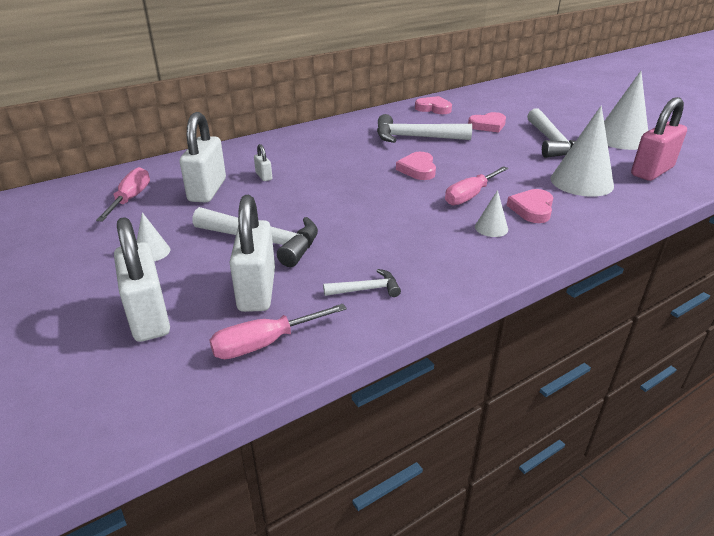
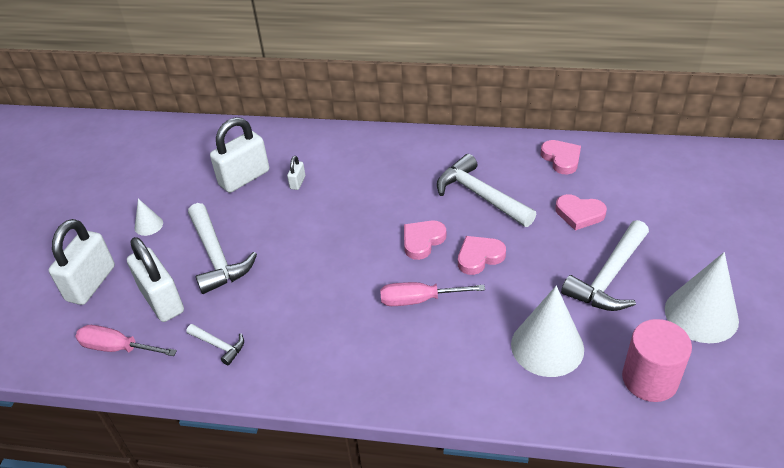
camera: 45 degrees right, 10 degrees up
(130, 199) = (191, 161): pink screwdriver -> none
(257, 290) = (162, 300): white padlock -> white padlock turned 75 degrees counterclockwise
(491, 228) = (381, 347): white cone -> none
(532, 209) = (446, 349): pink heart -> pink heart (479, 257)
(652, 171) = (649, 379): pink padlock -> pink cylinder

